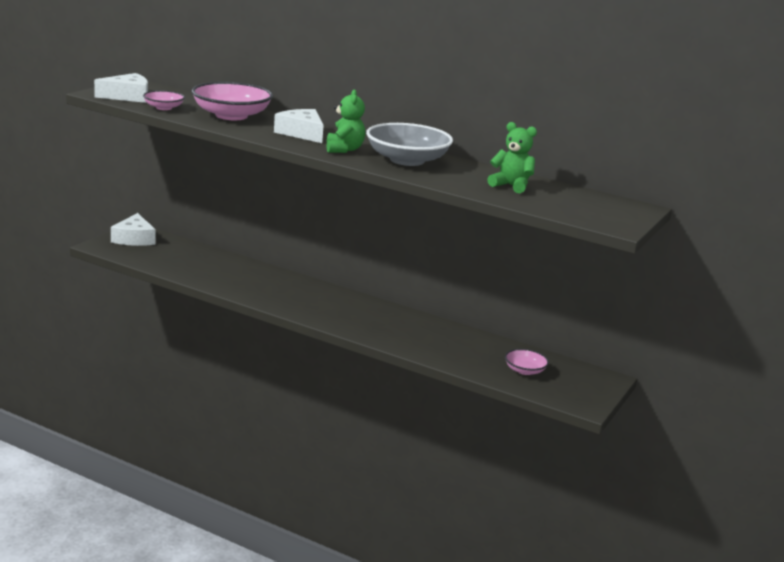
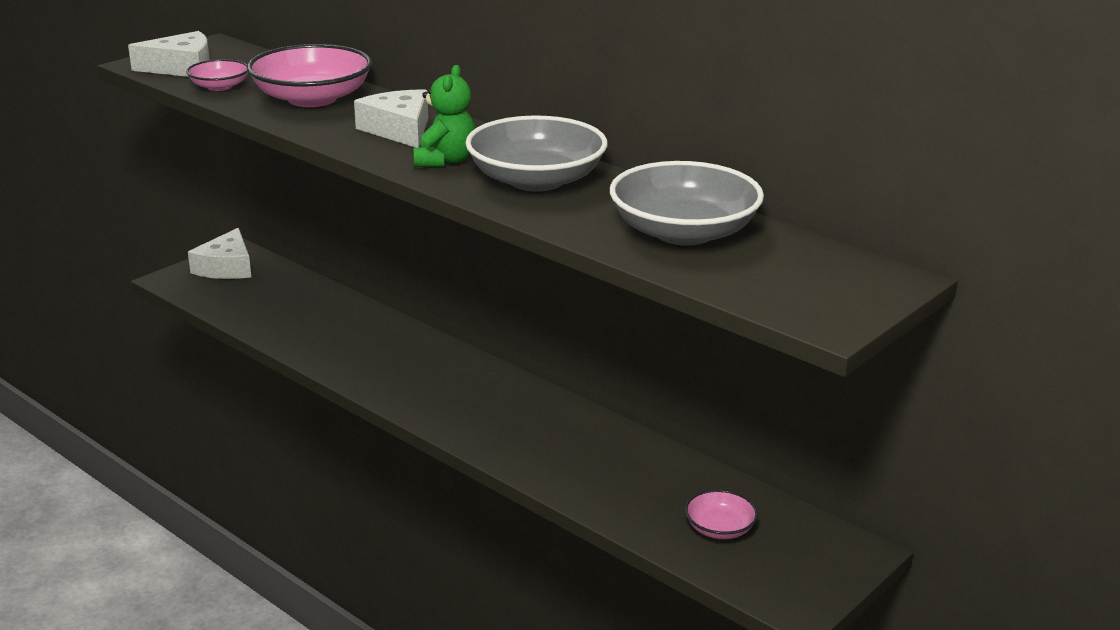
camera: 15 degrees right, 5 degrees up
(511, 186) = (684, 232): green teddy bear -> grey bowl

